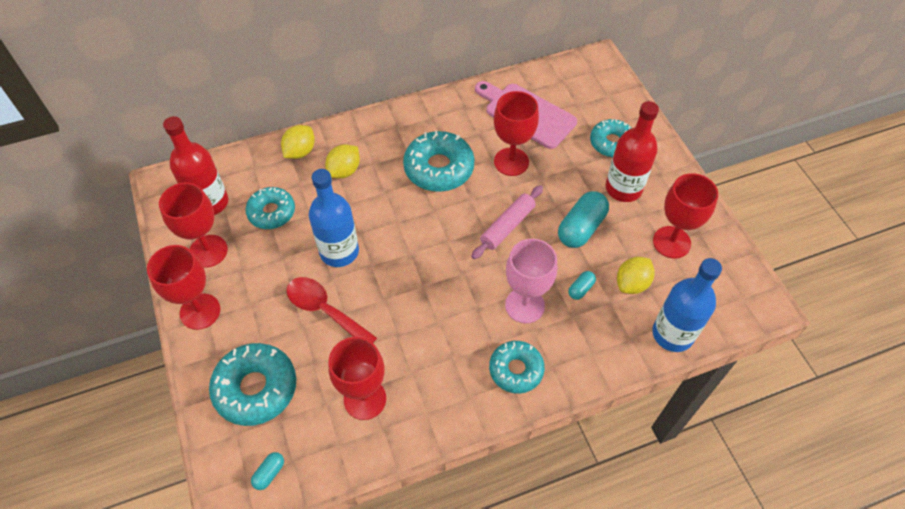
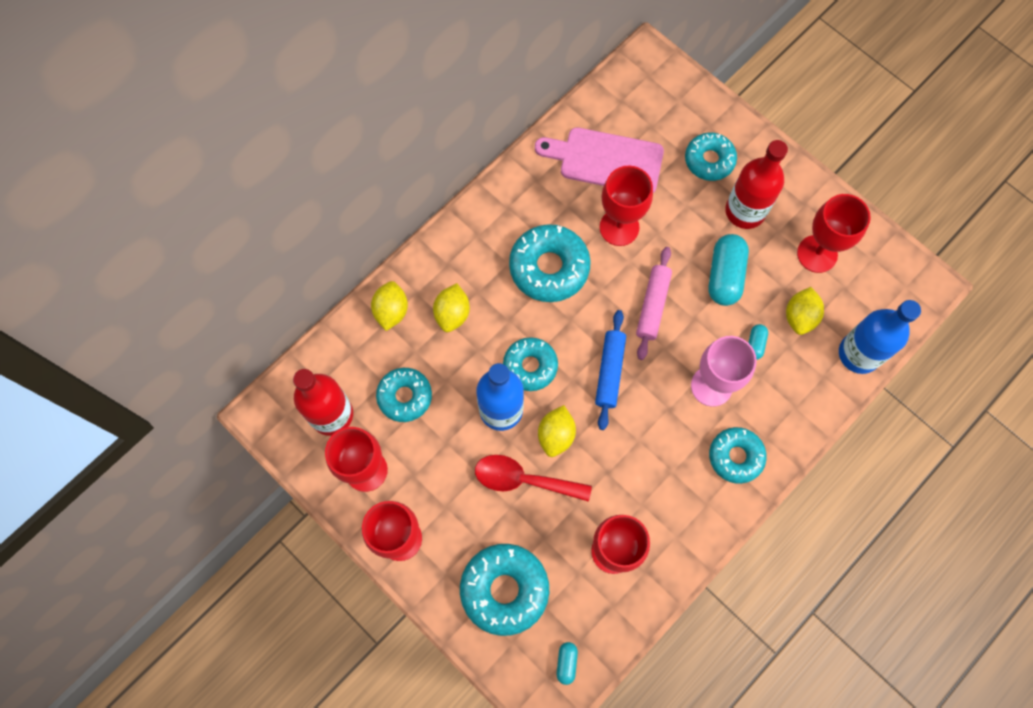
camera: 25 degrees left, 15 degrees up
(371, 288) = (556, 435): none -> yellow lemon
(382, 230) = (530, 366): none -> turquoise donut
(444, 260) = (609, 372): none -> blue rolling pin

